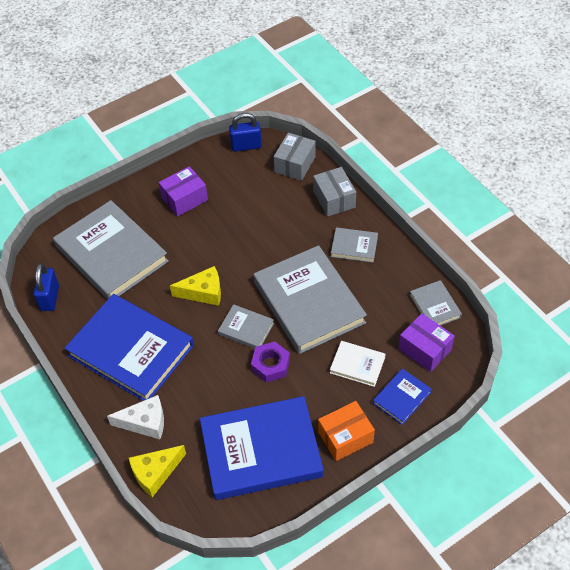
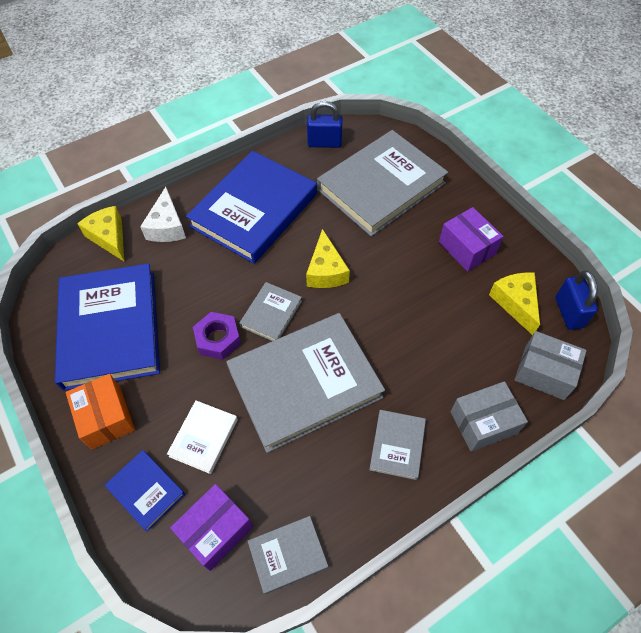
camera: 90 degrees right, 5 degrees up
(237, 174) = (515, 303): none -> yellow cheese

